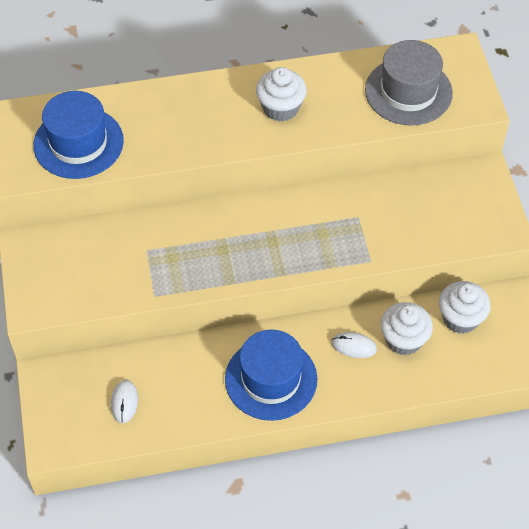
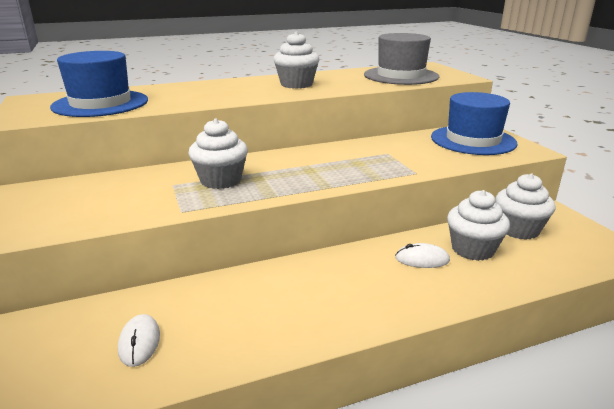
camera: 10 degrees left, 30 degrees down
(189, 249) = (220, 180): none -> white cupcake
(271, 379) = (337, 296): blue hat -> blue hat (473, 140)

